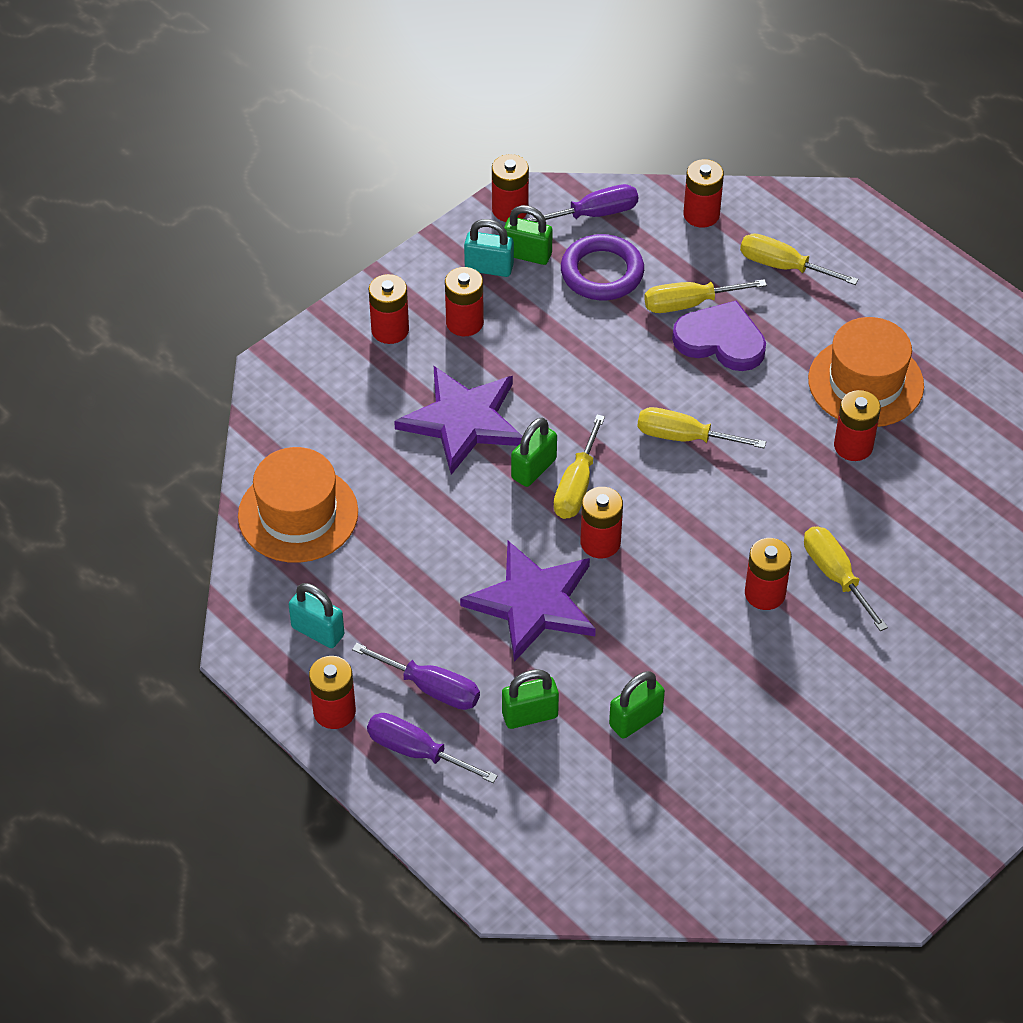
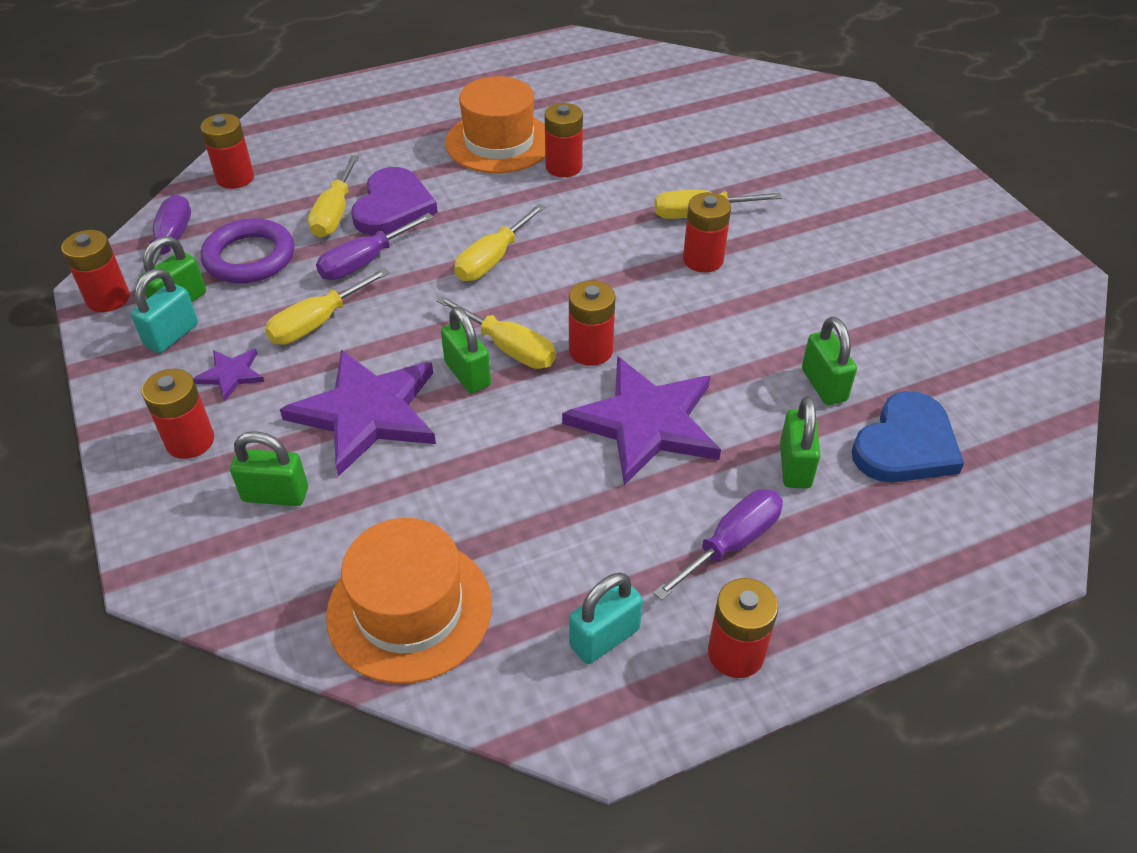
camera: 70 degrees left, 5 degrees down
(363, 400) = (275, 494): none -> green padlock
(416, 751) = (819, 583): purple screwdriver -> purple screwdriver (365, 262)
(464, 322) = (231, 374): red battery -> purple star
(589, 790) = (905, 445): none -> blue heart
(721, 340) = (393, 207): purple heart -> purple heart turned 150 degrees clockwise
(783, 266) = (336, 150): yellow screwdriver -> yellow screwdriver (317, 323)

